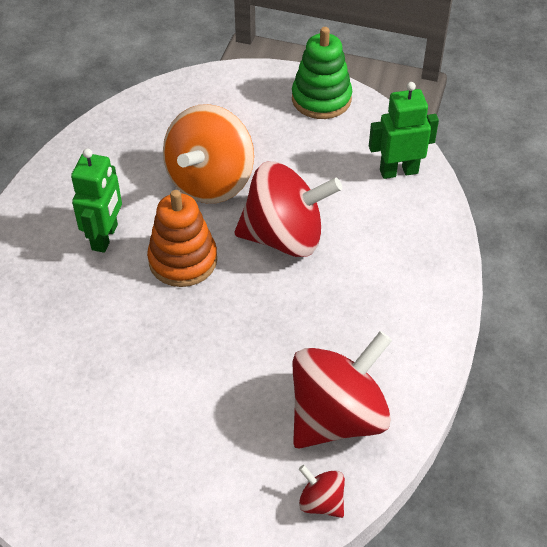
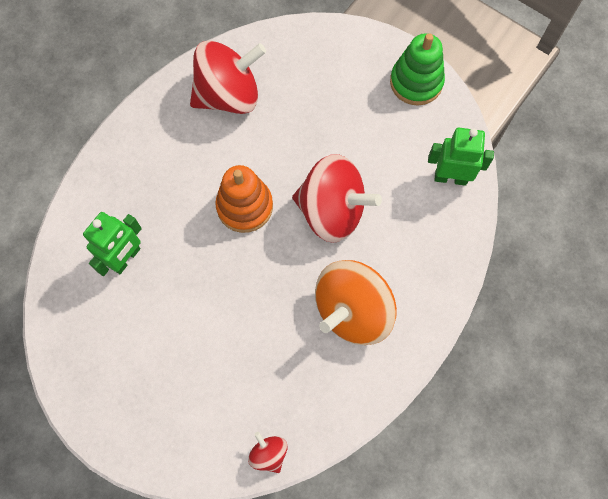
camera: 20 degrees right, 20 degrees up
(105, 237) = (193, 165): green robot -> green robot (126, 258)
(210, 182) = (293, 138): orange spinning top -> orange spinning top (352, 310)
(337, 416) = (309, 387): red spinning top -> red spinning top (229, 95)

